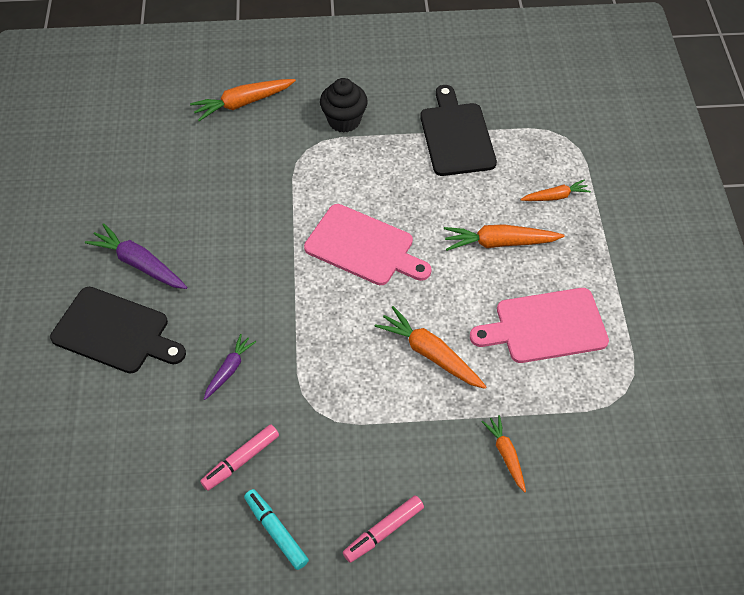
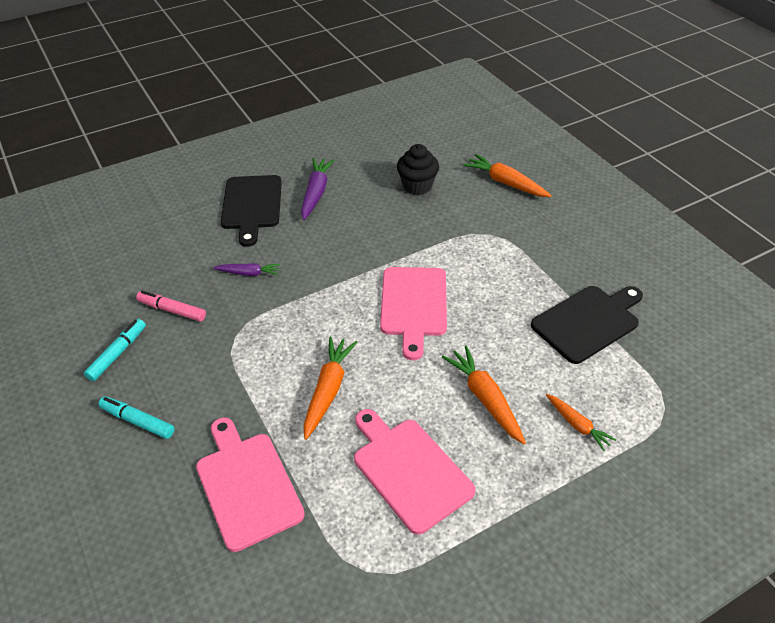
camera: 65 degrees right, 10 degrees down
(344, 120) = (539, 244): black cupcake -> black cupcake (417, 186)
(383, 531) = (138, 421): pink marker -> turquoise marker
(506, 455) = (247, 485): orange carrot -> pink cutting board

